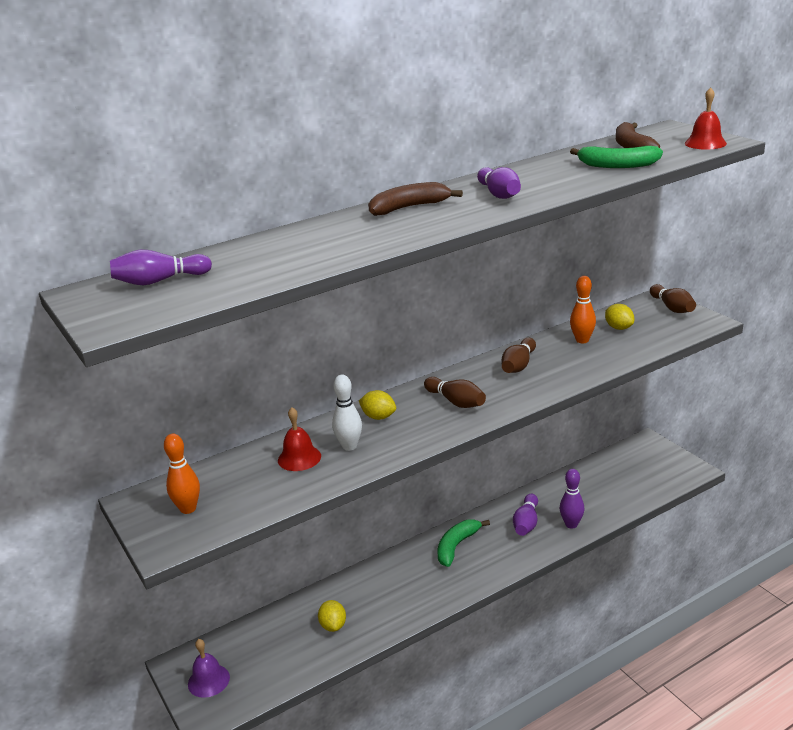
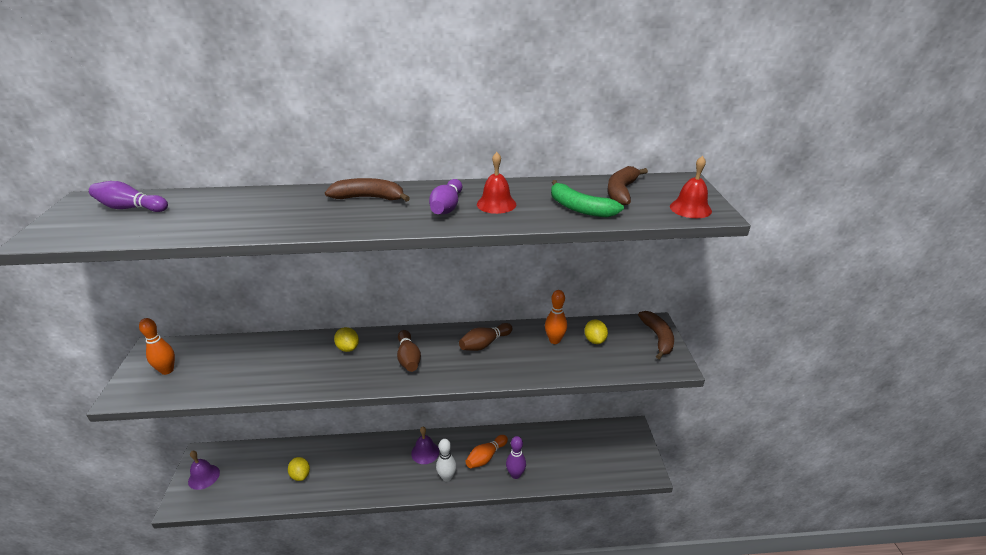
camera: 25 degrees right, 5 degrees up
(299, 458) = (267, 360): red bell -> red bell (496, 204)
(333, 626) = (300, 475): yellow lemon -> yellow lemon turned 45 degrees counterclockwise
(349, 446) = (304, 365): white bowling pin -> white bowling pin (447, 477)
(457, 546) = (425, 452): green banana -> purple bell
(526, 523) = (486, 457): purple bowling pin -> orange bowling pin
(672, 308) = (658, 338): brown bowling pin -> brown banana

